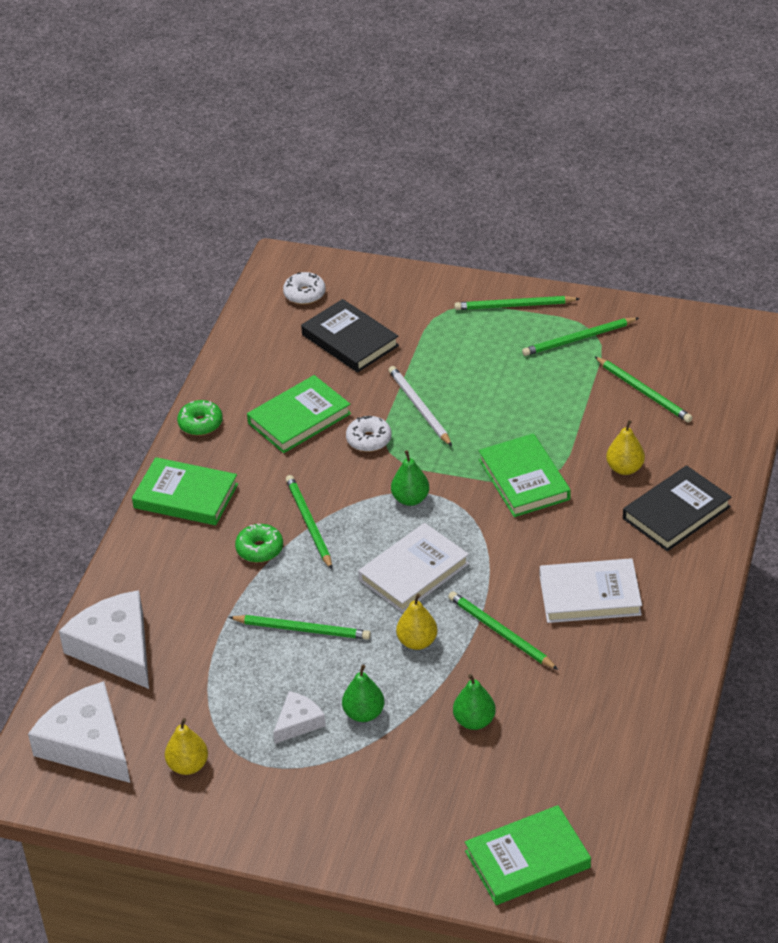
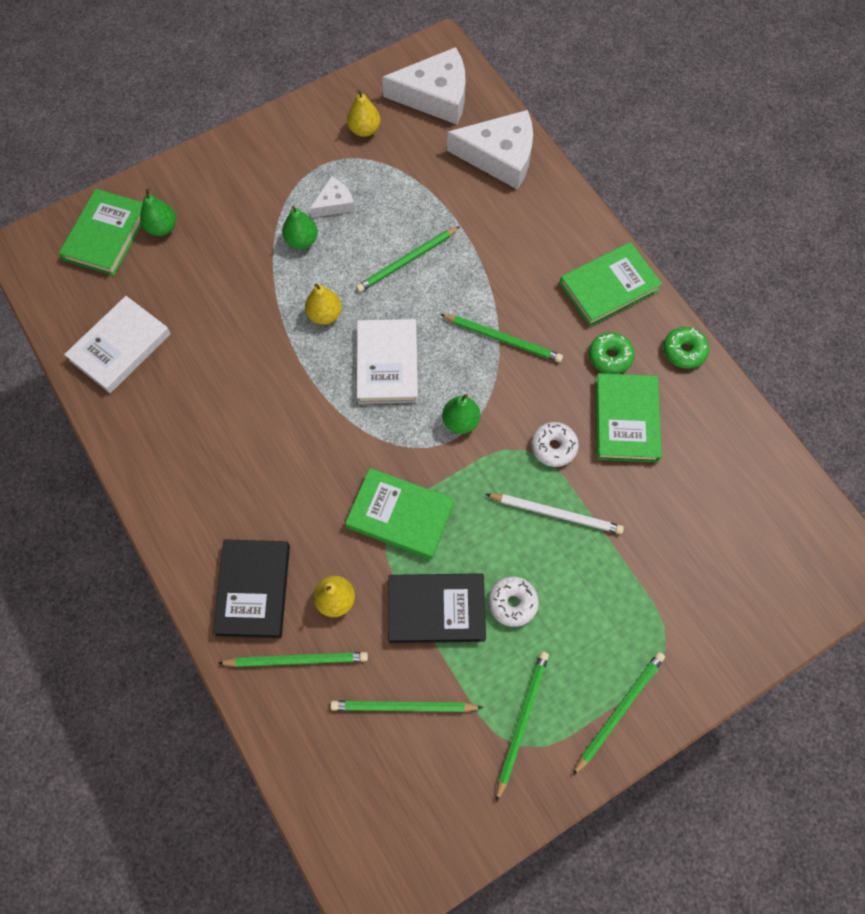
camera: 130 degrees right, 25 degrees up
(259, 549) = (508, 292): green donut -> green donut (610, 357)
(298, 722) = (334, 203): white cheese -> white cheese turned 120 degrees counterclockwise
(304, 294) = (793, 550): white donut -> white donut (512, 603)
(350, 340) = (693, 534): black book -> black book (436, 609)
(474, 721) = (228, 292): green pear -> green pear (162, 228)
(500, 632) = (278, 368): green pencil -> green pencil (297, 660)
(590, 595) = (246, 452): white book -> white book (120, 347)

